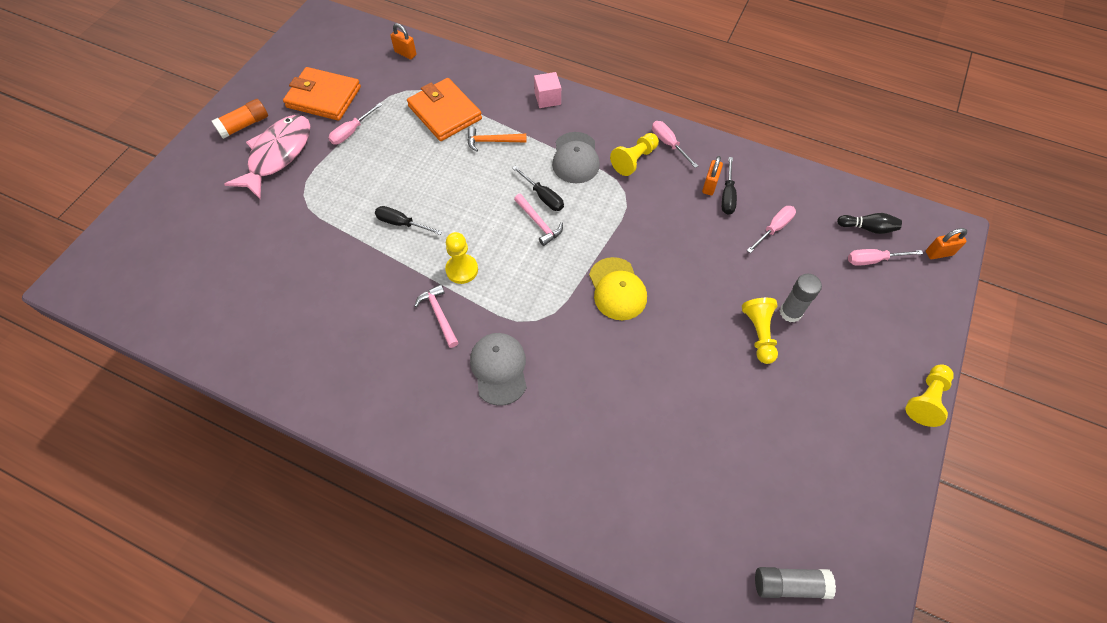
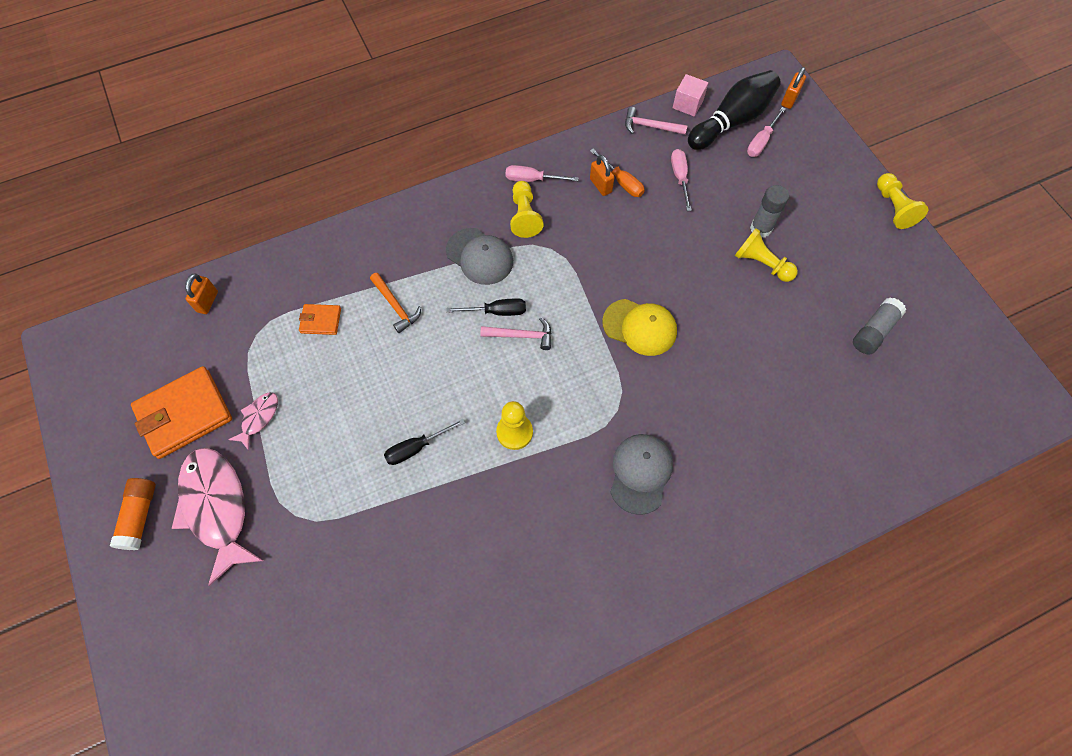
camera: 50 degrees left, 5 degrees up
(351, 132) = (259, 418): pink screwdriver -> pink fish
(405, 53) = (207, 302): orange padlock -> orange padlock turned 60 degrees counterclockwise
(439, 315) = (545, 484): pink hammer -> pink hammer (650, 126)
(444, 113) = (320, 321): orange wallet -> orange wallet, size x0.50
(492, 141) = (396, 306): orange hammer -> orange hammer turned 75 degrees counterclockwise
(499, 369) = (640, 473): grey cap -> grey cap turned 75 degrees clockwise
(547, 98) = (391, 227): pink cube -> pink cube (687, 104)
(727, 195) = (621, 182): black screwdriver -> orange screwdriver
(789, 584) = (966, 405): grey glue stick -> grey glue stick (874, 331)
(868, 228) = (732, 121): black bowling pin -> black bowling pin, size x1.96

